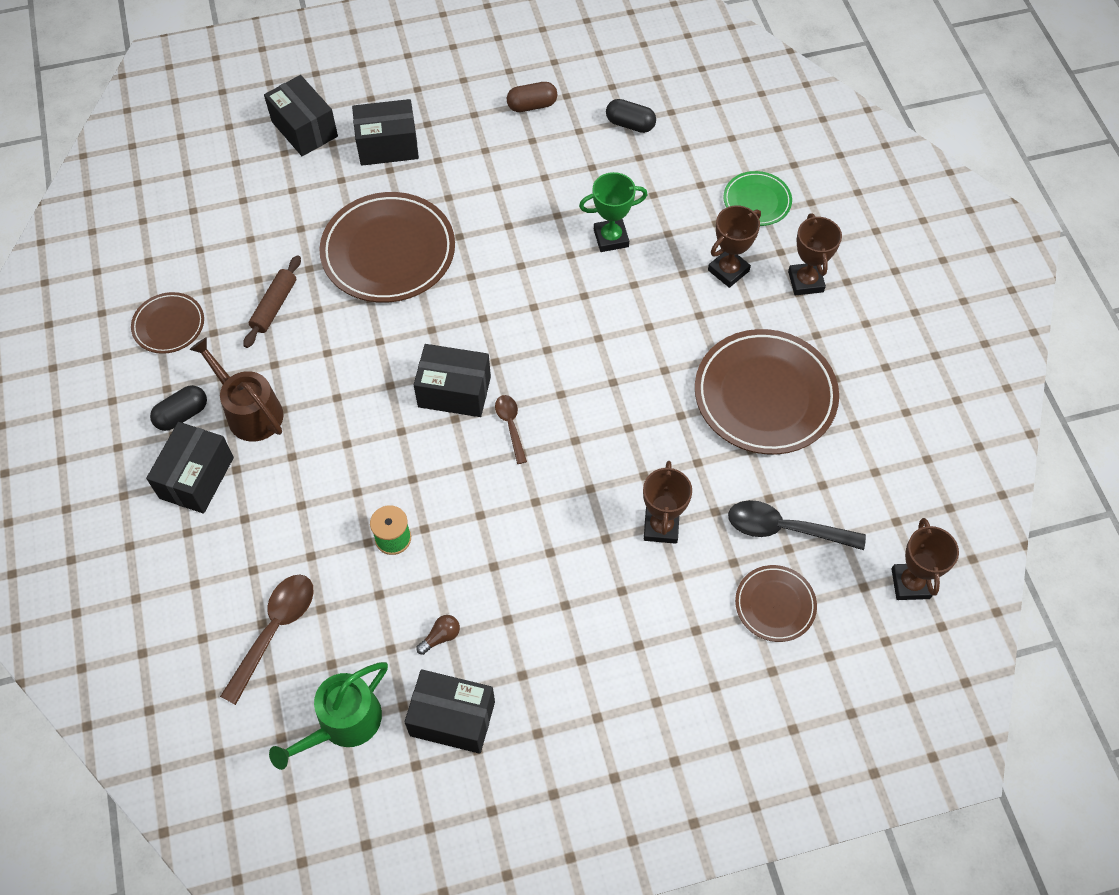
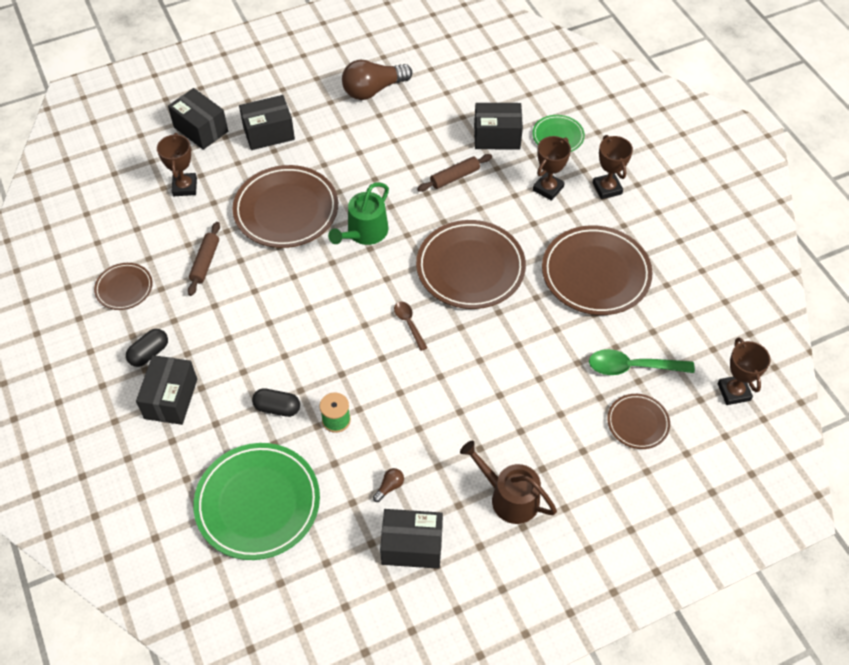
camera: 10 degrees left, 5 degrees down
(250, 411) = (203, 343): brown watering can -> brown watering can (509, 497)
(274, 630) = (258, 503): brown spoon -> green plate
(343, 723) = (327, 564): green watering can -> green watering can (364, 233)
(454, 392) = (360, 305): black box -> black box (497, 137)
(532, 105) = (373, 90): brown capsule -> brown light bulb
(605, 363) = (470, 268): none -> brown plate
(611, 238) = (454, 177): green trophy -> brown rolling pin
(630, 124) = (450, 94): black capsule -> black capsule (277, 408)
(661, 527) = (540, 380): brown trophy -> brown trophy (185, 187)
(784, 529) = (632, 367): black spoon -> green spoon

